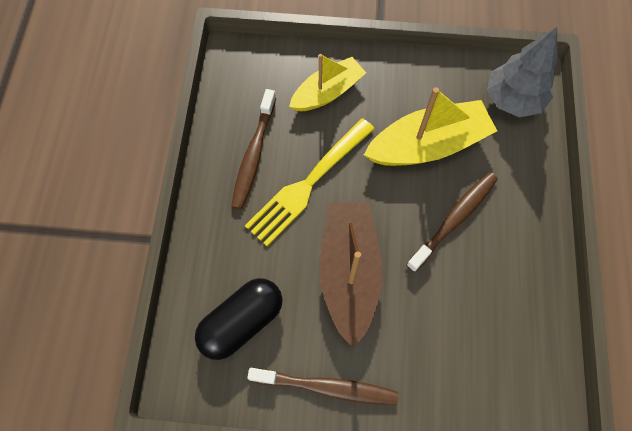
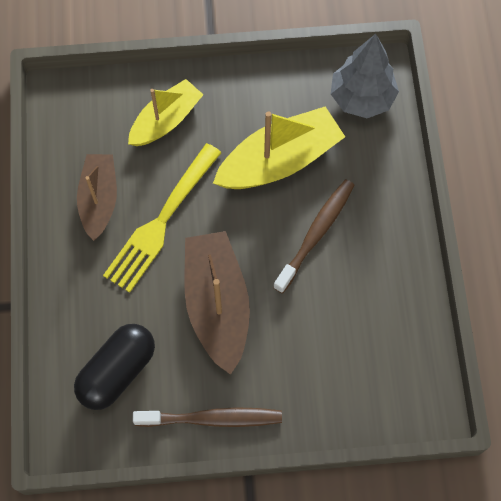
camera: 10 degrees left, 0 degrees up
(254, 154) = (99, 200): brown toothbrush -> brown boat

